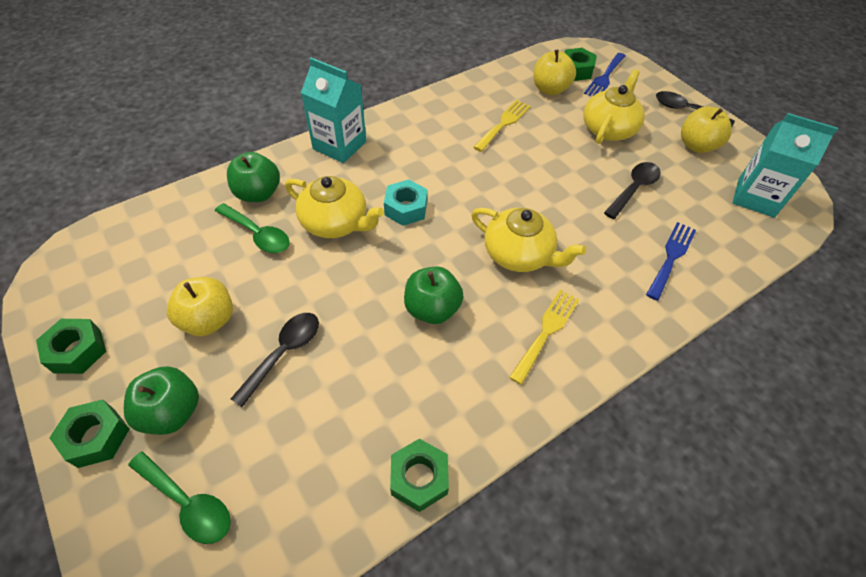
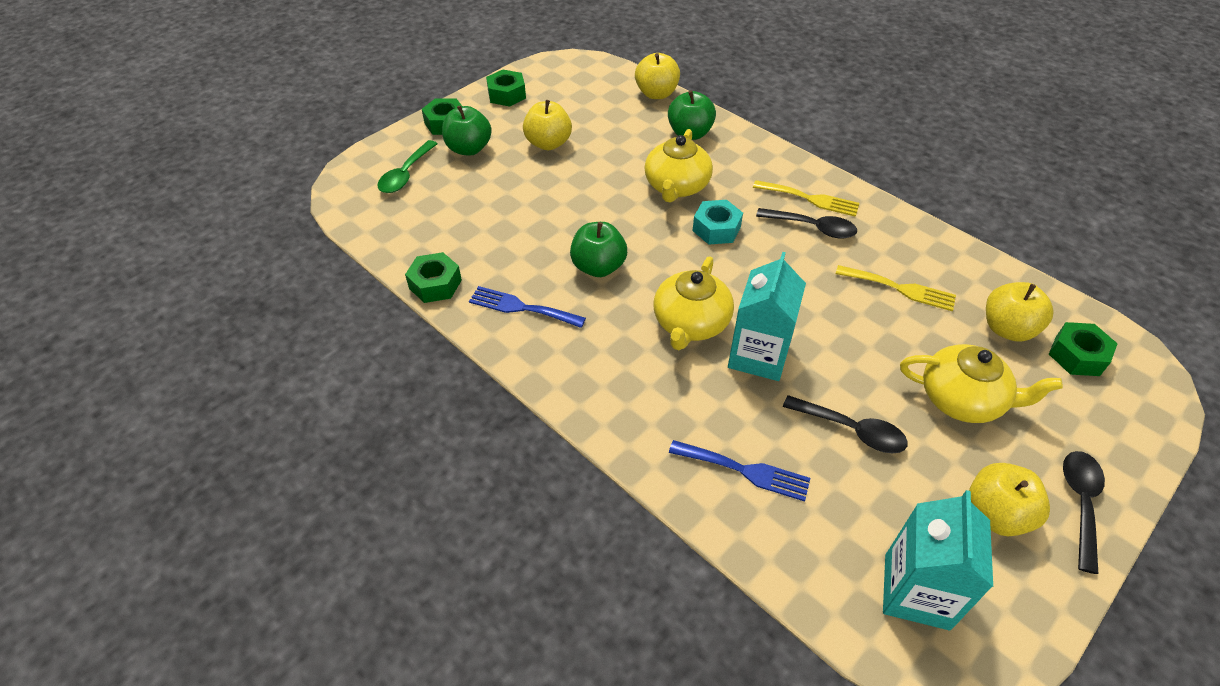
camera: 80 degrees right, 5 degrees down
(174, 204) = (656, 94): none -> yellow apple
(258, 234) = (642, 145): green spoon -> none
(284, 353) = (529, 188): black spoon -> black spoon (812, 228)
(339, 145) = (781, 167): turquoise carton -> turquoise carton (758, 355)
(546, 331) = (597, 354): yellow fork -> yellow fork (810, 199)
(605, 77) = (1087, 392): blue fork -> blue fork (521, 307)

